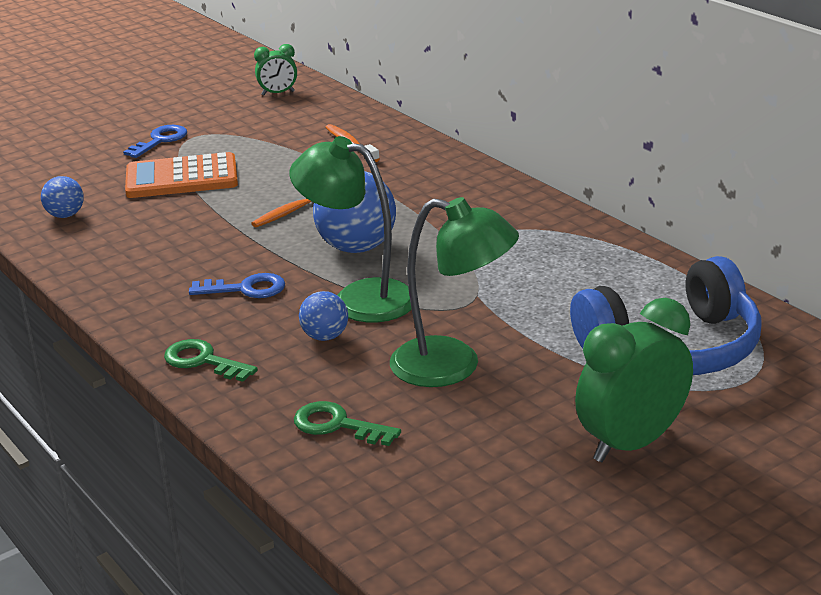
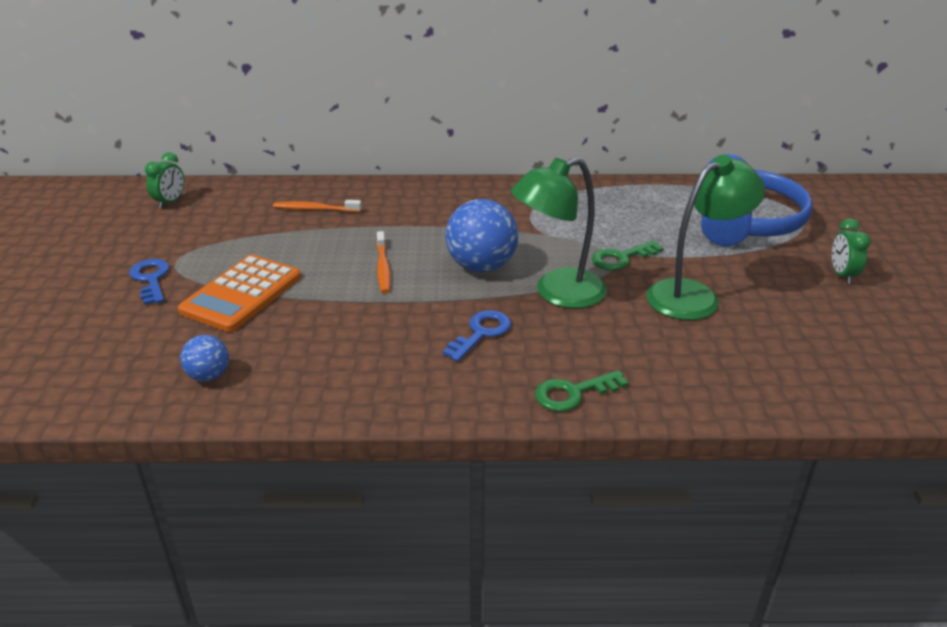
camera: 55 degrees left, 5 degrees up
(325, 336) = (598, 327): blue ball -> none
(337, 425) = (729, 367): green key -> green key (621, 258)
(631, 443) = (842, 275): green clock -> green clock, size x0.53

